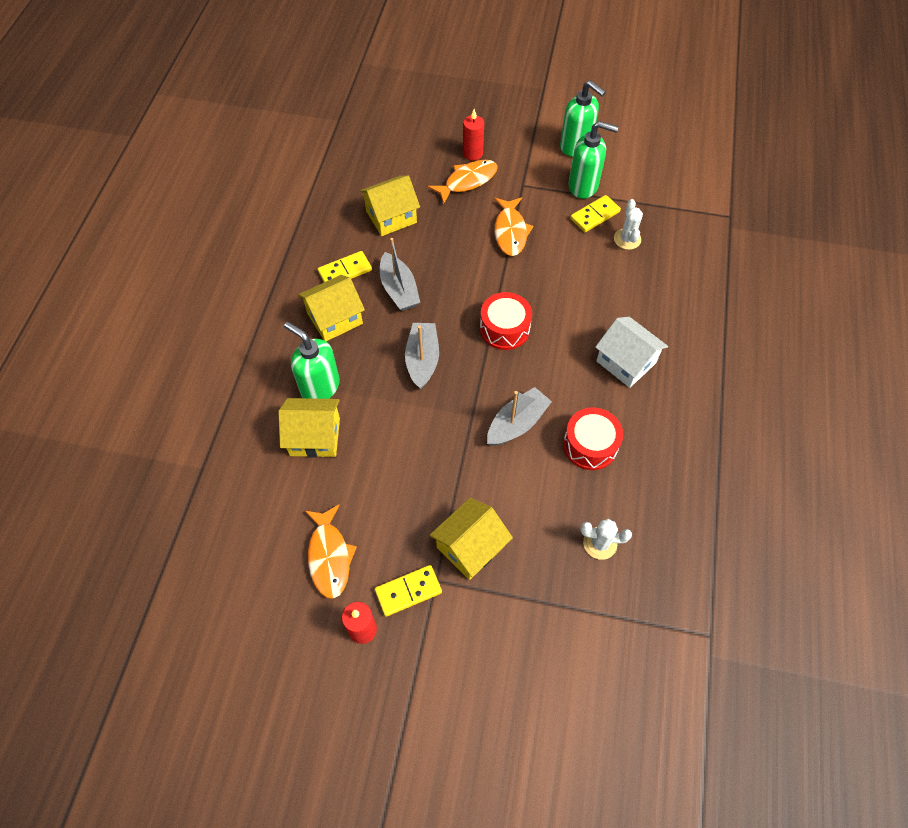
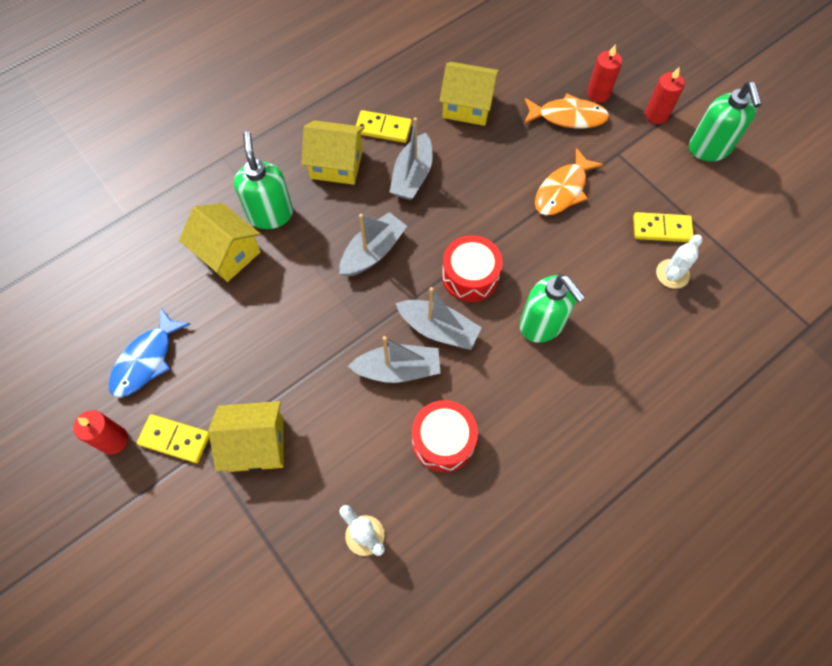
camera: 40 degrees right, 5 degrees up
(329, 556) = (146, 360): orange fish -> blue fish
(518, 378) = (438, 329): none -> grey boat
(523, 144) = (656, 115): none -> red candle
(583, 186) = (678, 193): green soap dispenser -> green soap dispenser (542, 324)
(626, 362) = (553, 390): white house -> none

